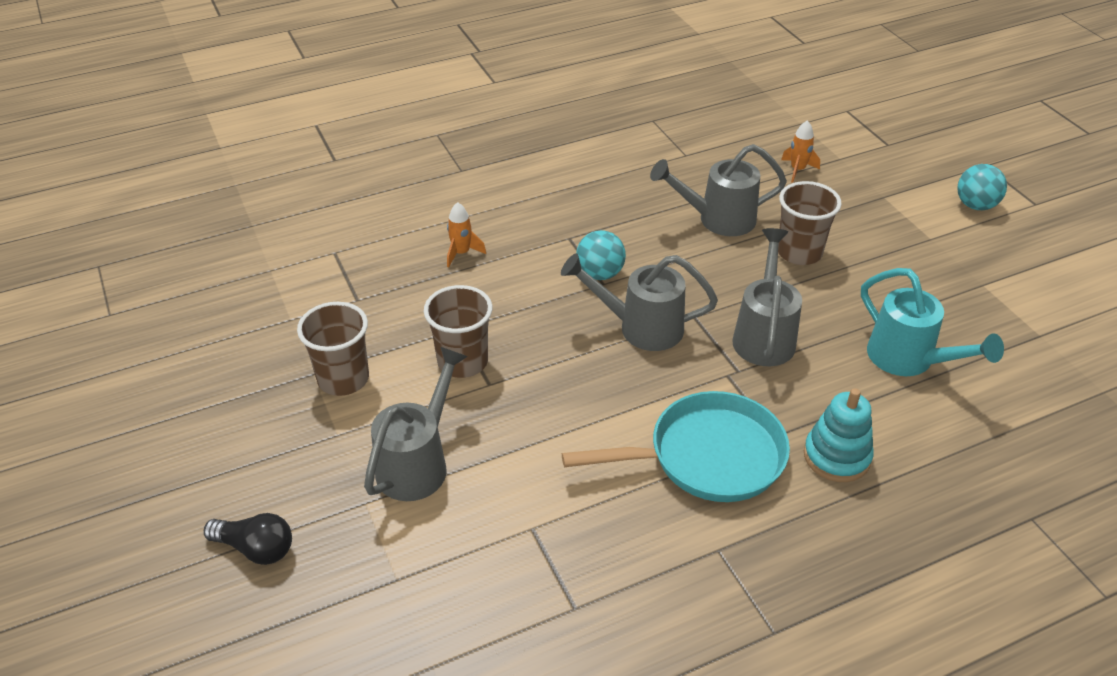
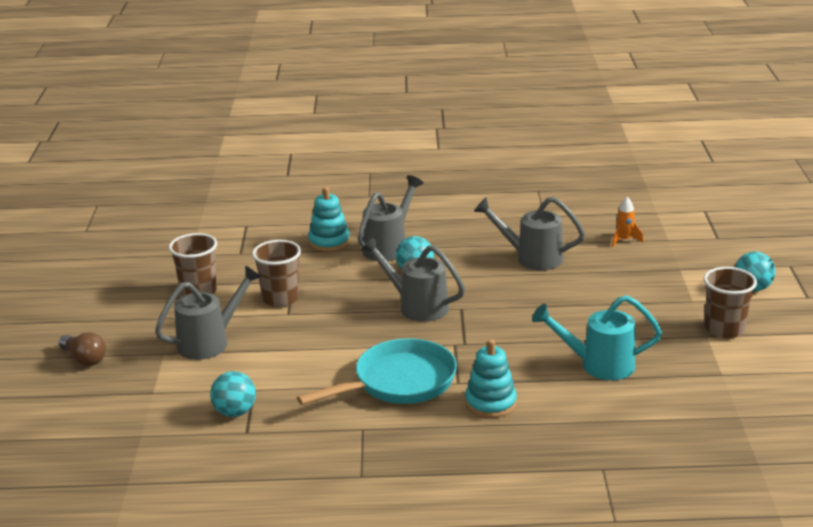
camera: 25 degrees right, 15 degrees down
(256, 548) = (84, 359): black light bulb -> brown light bulb
(461, 253) = (329, 242): orange rocket -> turquoise stacking toy
(535, 577) = (235, 412): none -> turquoise ball
(707, 457) = (399, 382): turquoise pan -> turquoise pan turned 45 degrees counterclockwise
(764, 335) = (502, 329): grey watering can -> grey watering can (389, 247)
(799, 252) = (576, 288): brown cup -> brown cup (724, 329)
(908, 360) = (599, 365): turquoise watering can -> turquoise watering can turned 105 degrees clockwise

